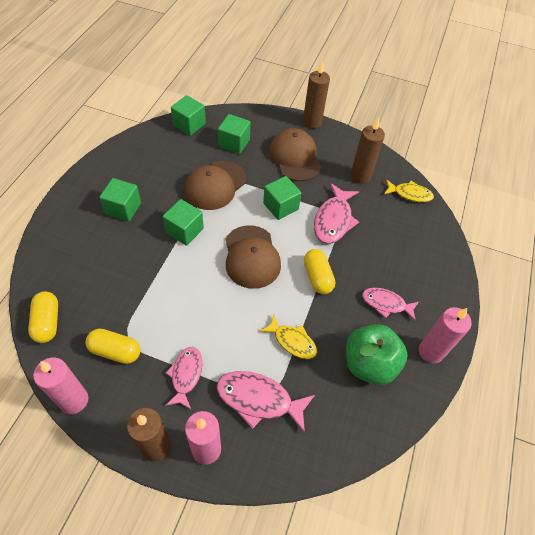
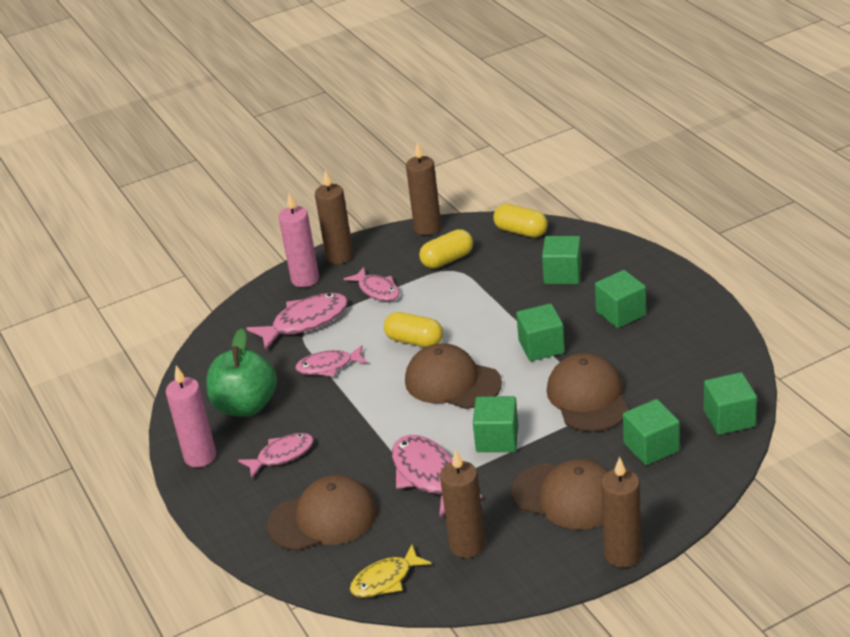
camera: 140 degrees right, 20 degrees down
(74, 400) = (427, 228): pink candle -> brown candle
(95, 262) = (562, 274): none -> green cube
(292, 341) = (328, 366): yellow fish -> pink fish
(317, 277) = (372, 420): yellow capsule -> yellow capsule (414, 341)
(404, 246) = (323, 518): none -> brown cap

